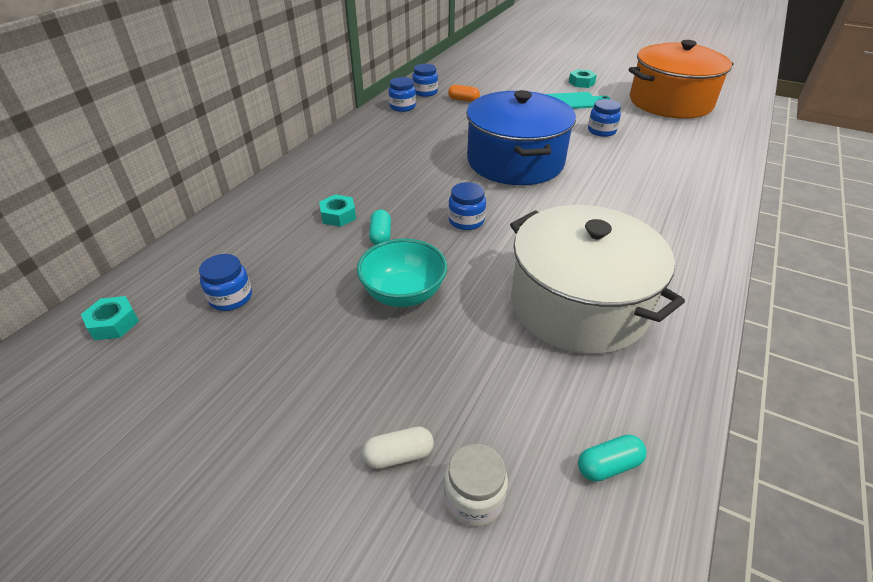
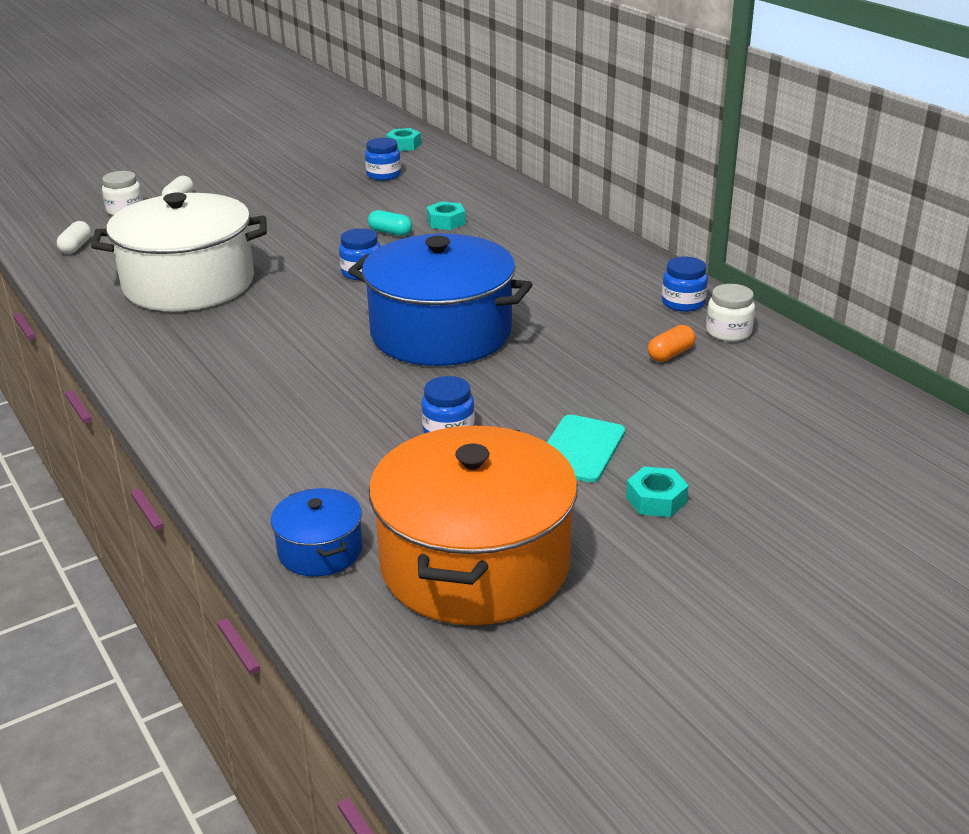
camera: 120 degrees right, 10 degrees down
(403, 294) = (303, 226): turquoise bowl -> none
(425, 92) = (728, 332): blue jar -> white jar
(608, 465) = (76, 247): turquoise capsule -> white capsule
(719, 131) = (320, 550): none -> blue pot

